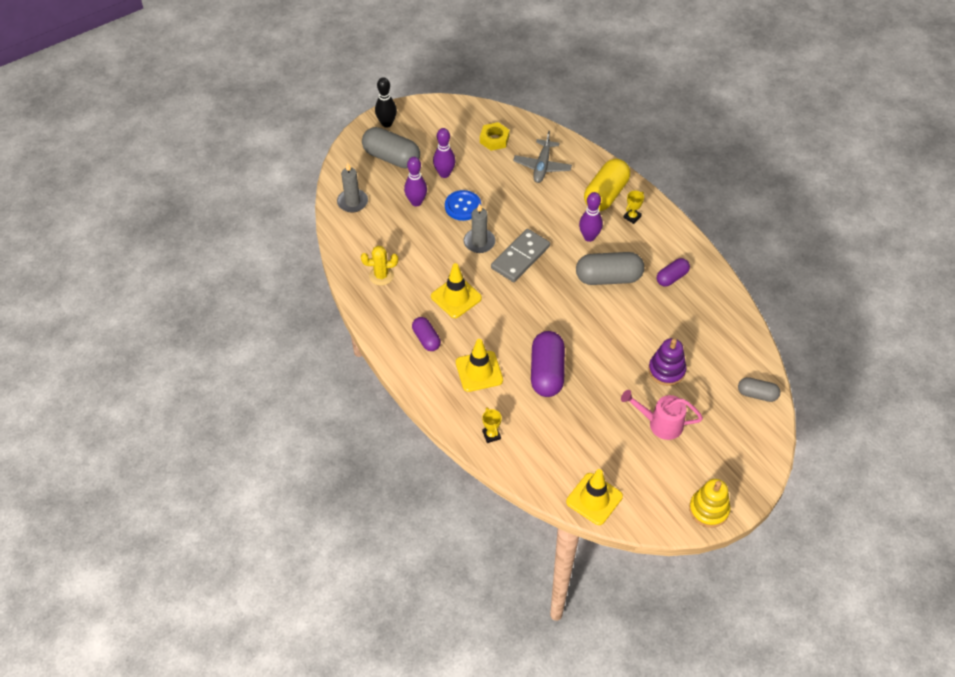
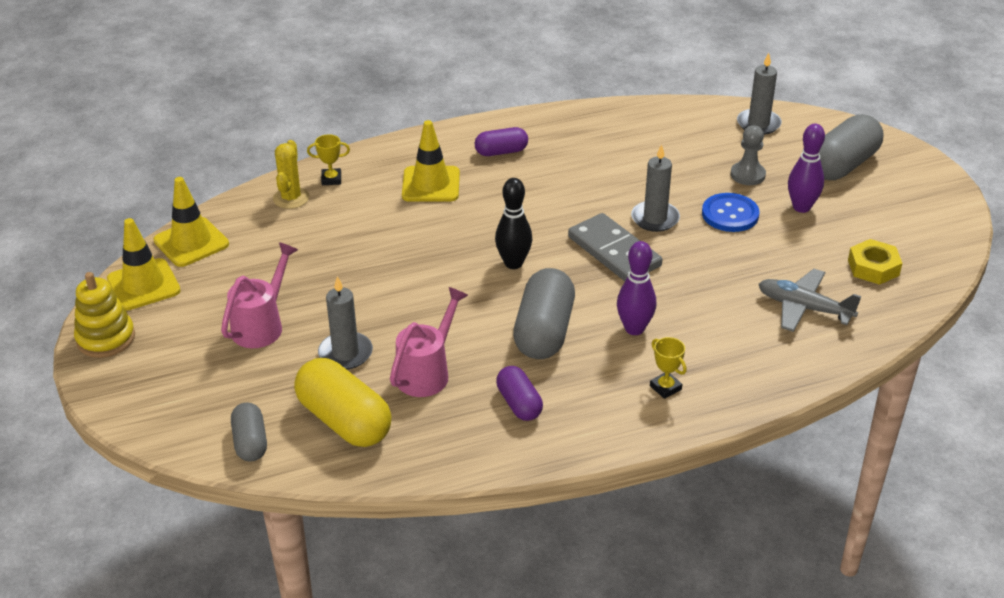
camera: 105 degrees right, 15 degrees down
(381, 276) = (619, 131): yellow cactus -> yellow cactus (291, 198)
(387, 123) = (917, 169): black bowling pin -> black bowling pin (513, 263)
(416, 202) = (747, 175): purple bowling pin -> grey pawn
(456, 297) = (560, 184): yellow traffic cone -> yellow traffic cone (143, 285)
(546, 372) = (401, 239): purple capsule -> none
(606, 194) = (725, 368): yellow capsule -> yellow capsule (344, 421)
(665, 325) = (427, 372): none -> pink watering can
(666, 370) = (345, 353): purple stacking toy -> grey candle
(757, 394) = (250, 442): grey capsule -> grey capsule turned 45 degrees counterclockwise

